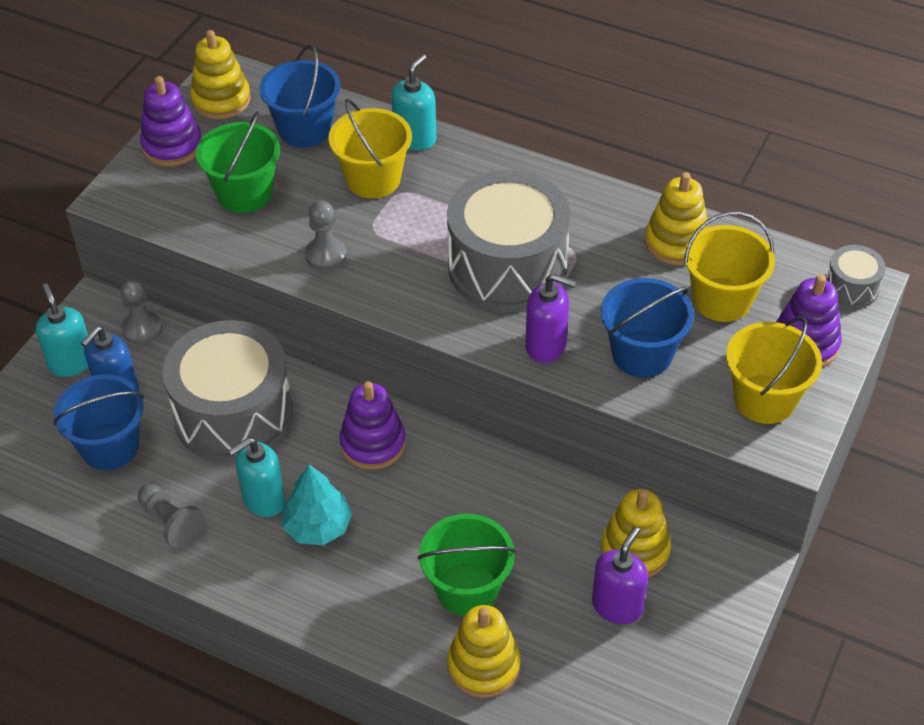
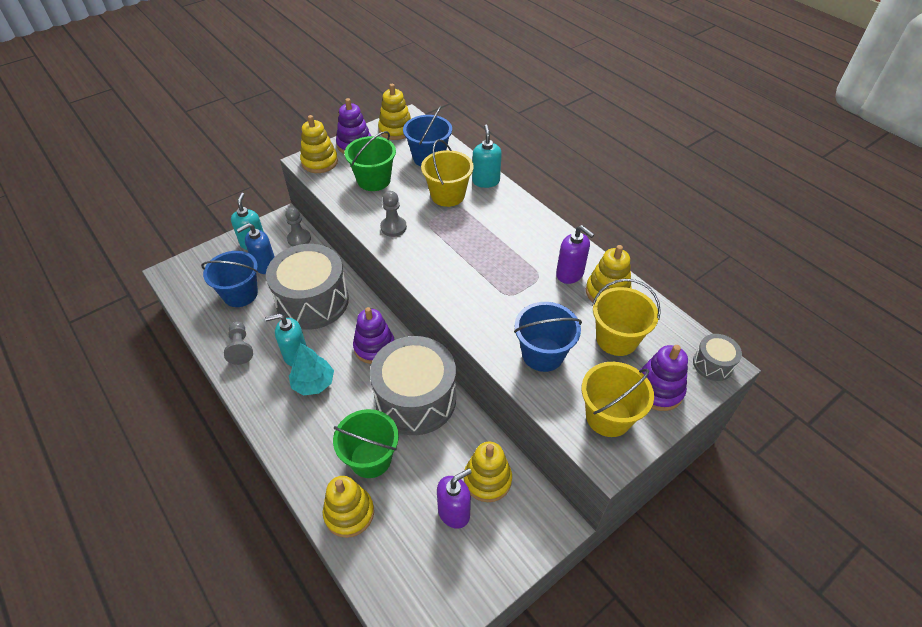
camera: 25 degrees right, 0 degrees up
(136, 192) = (319, 162): none -> yellow stacking toy
(415, 138) = (486, 181): turquoise soap dispenser -> turquoise soap dispenser turned 60 degrees counterclockwise
(507, 267) = (492, 270): grey drum -> grey drum (415, 399)
(546, 345) = (485, 326): purple soap dispenser -> purple soap dispenser (570, 274)

